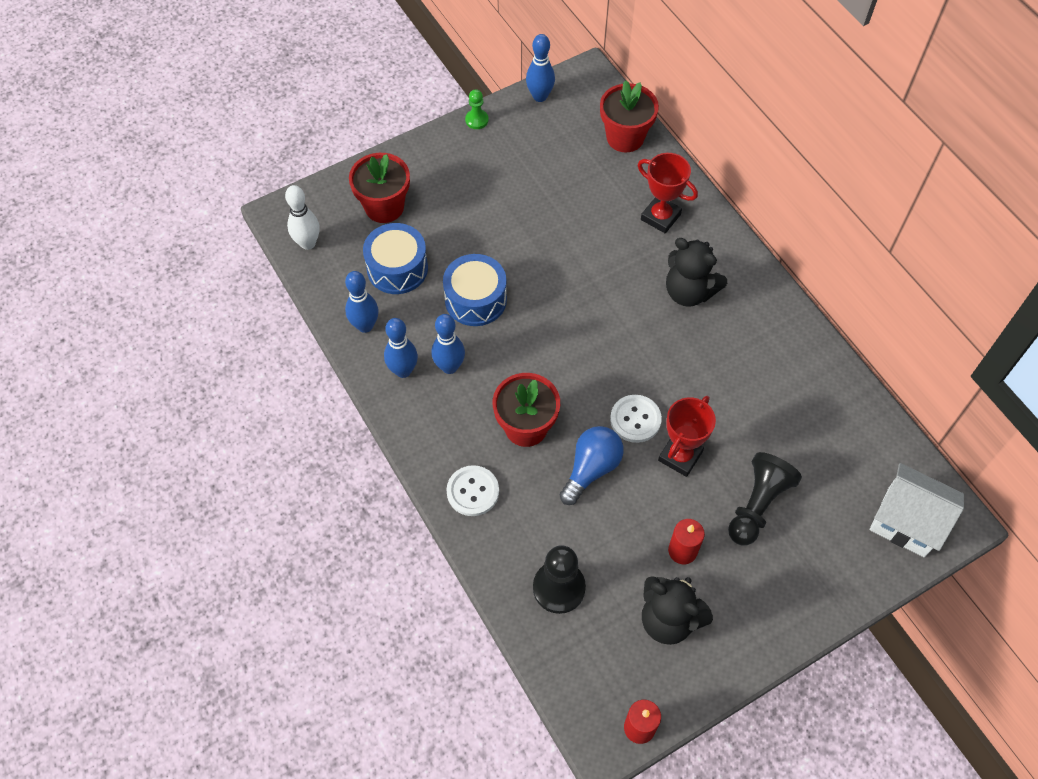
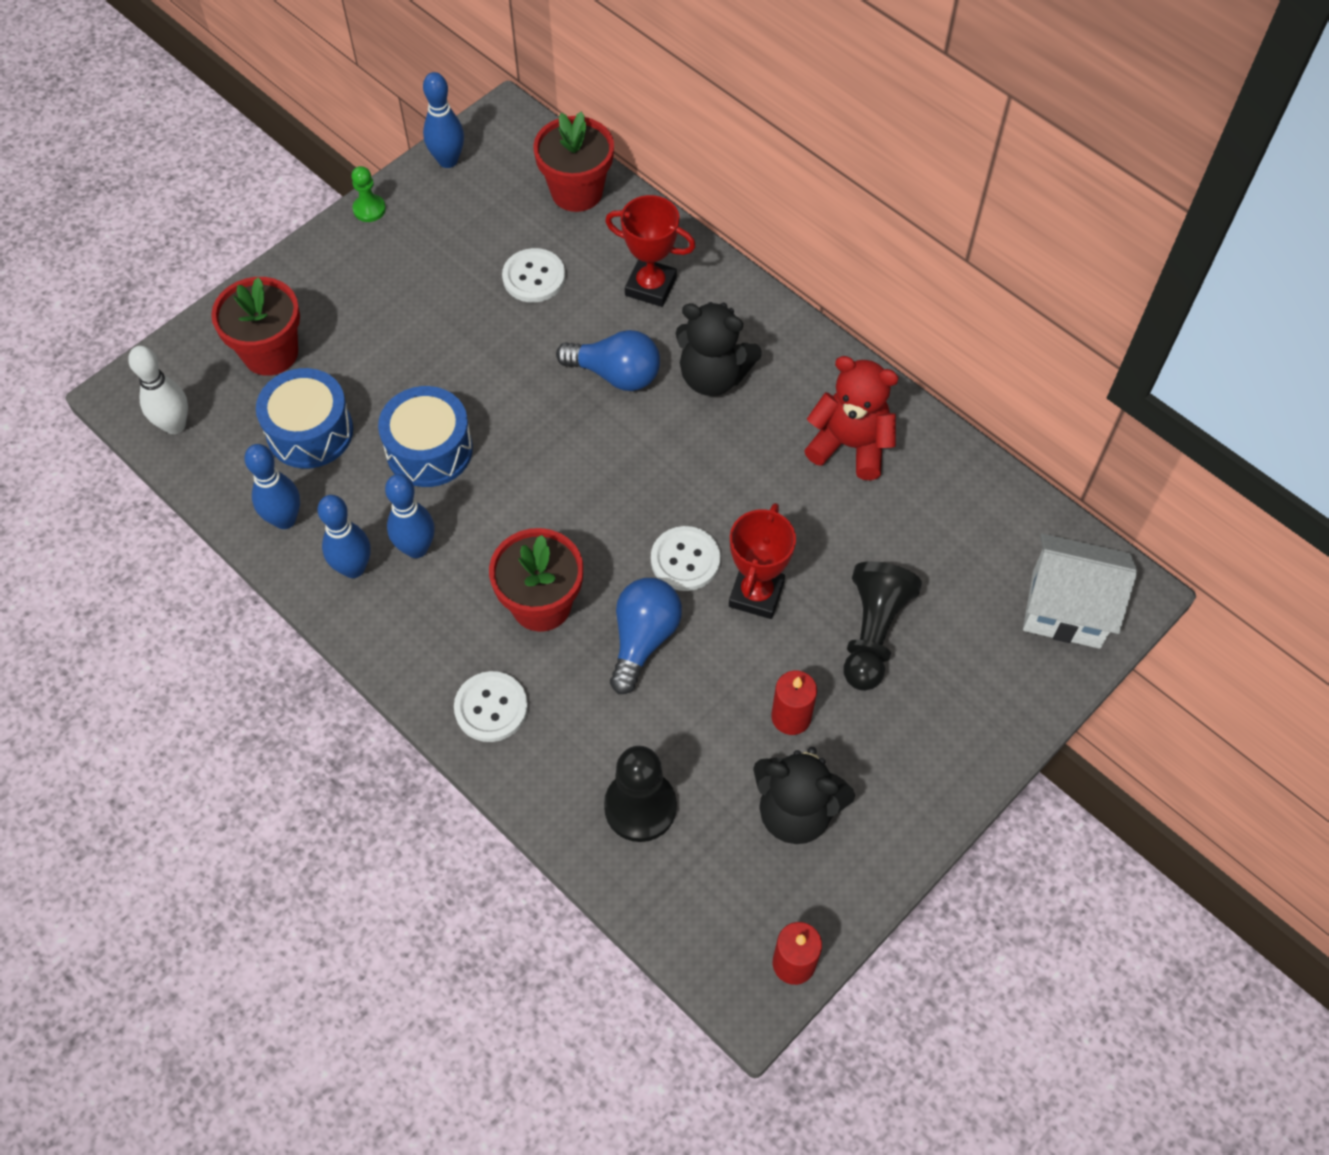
camera: 15 degrees left, 0 degrees up
(579, 192) = (534, 277): none -> white button
(619, 275) = (616, 374): none -> blue light bulb
(776, 364) = (850, 445): none -> red teddy bear

